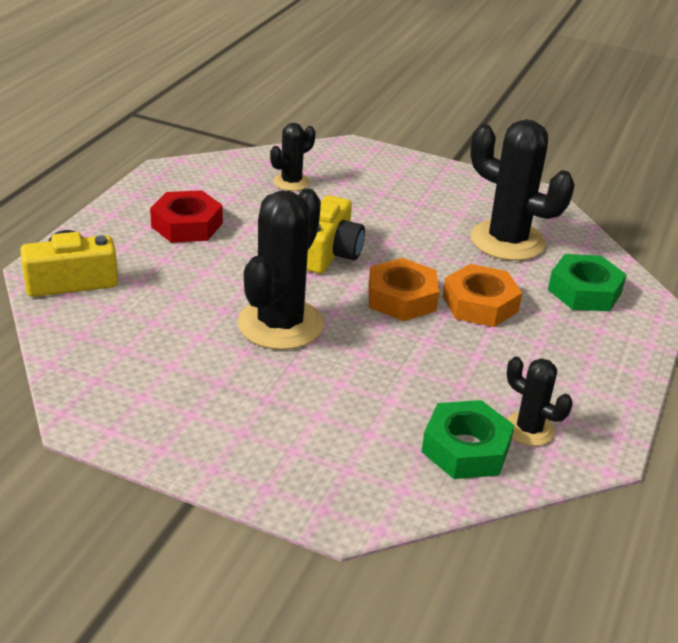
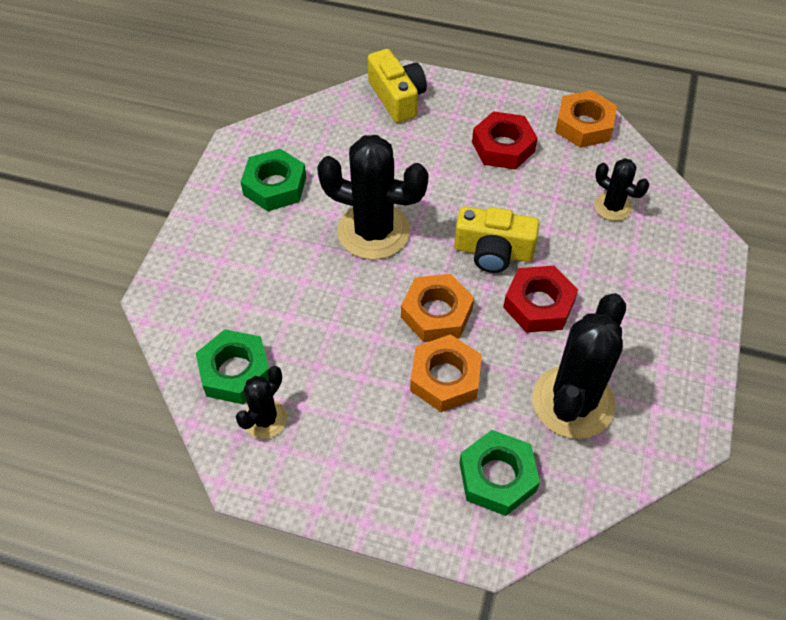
camera: 85 degrees right, 20 degrees up
(178, 176) = (584, 125): none -> orange nut
(180, 393) = (275, 186): none -> green nut
(399, 239) = (538, 304): none -> red nut

